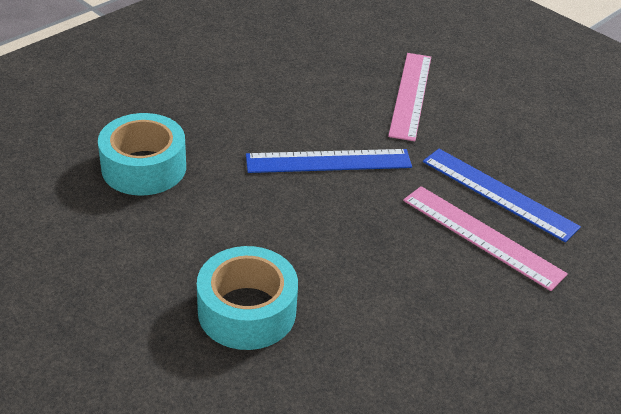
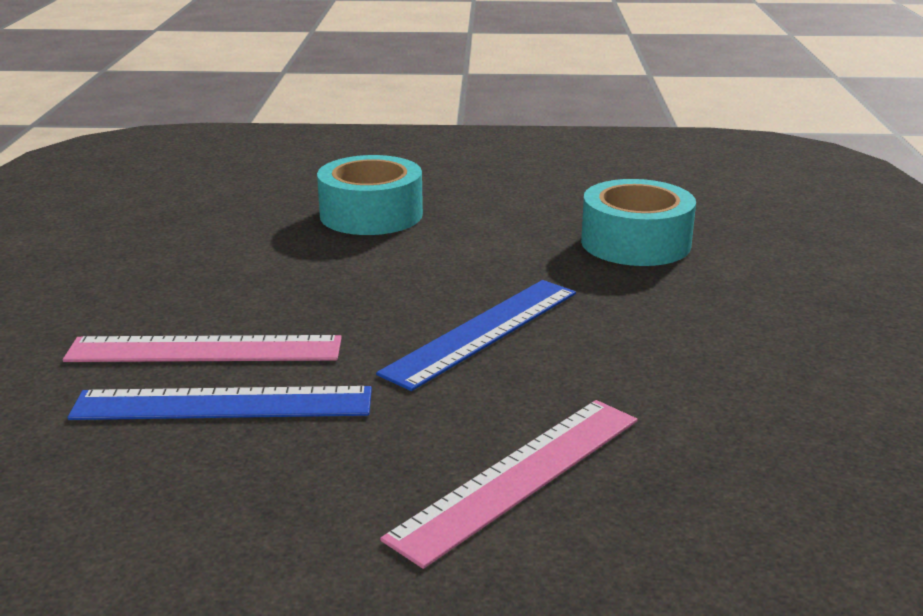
camera: 140 degrees right, 15 degrees down
(411, 95) = (518, 476): pink ruler -> pink ruler turned 75 degrees clockwise

